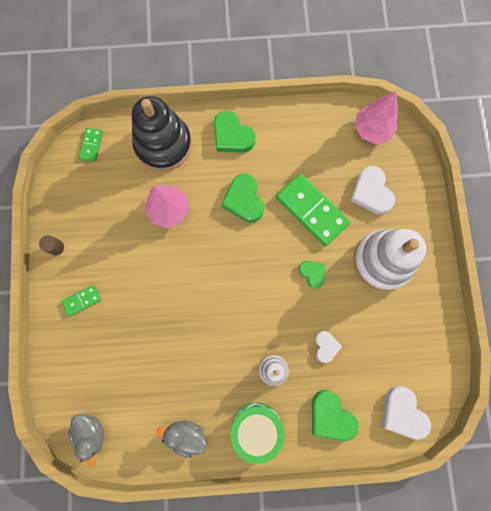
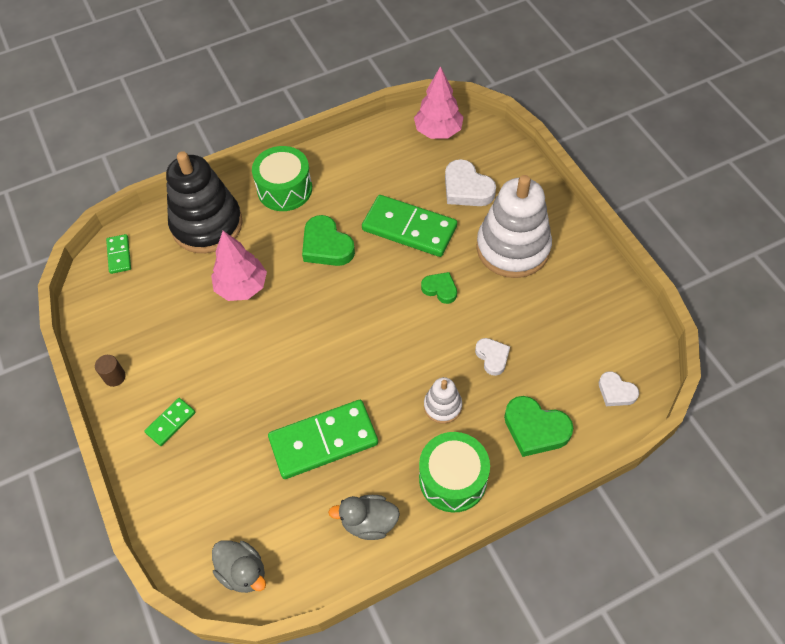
camera: 20 degrees left, 20 degrees down
(180, 360) = (323, 441): none -> green domino
(232, 136) = (284, 189): green heart -> green drum
(402, 413) = (616, 392): white heart -> white heart, size x0.61

